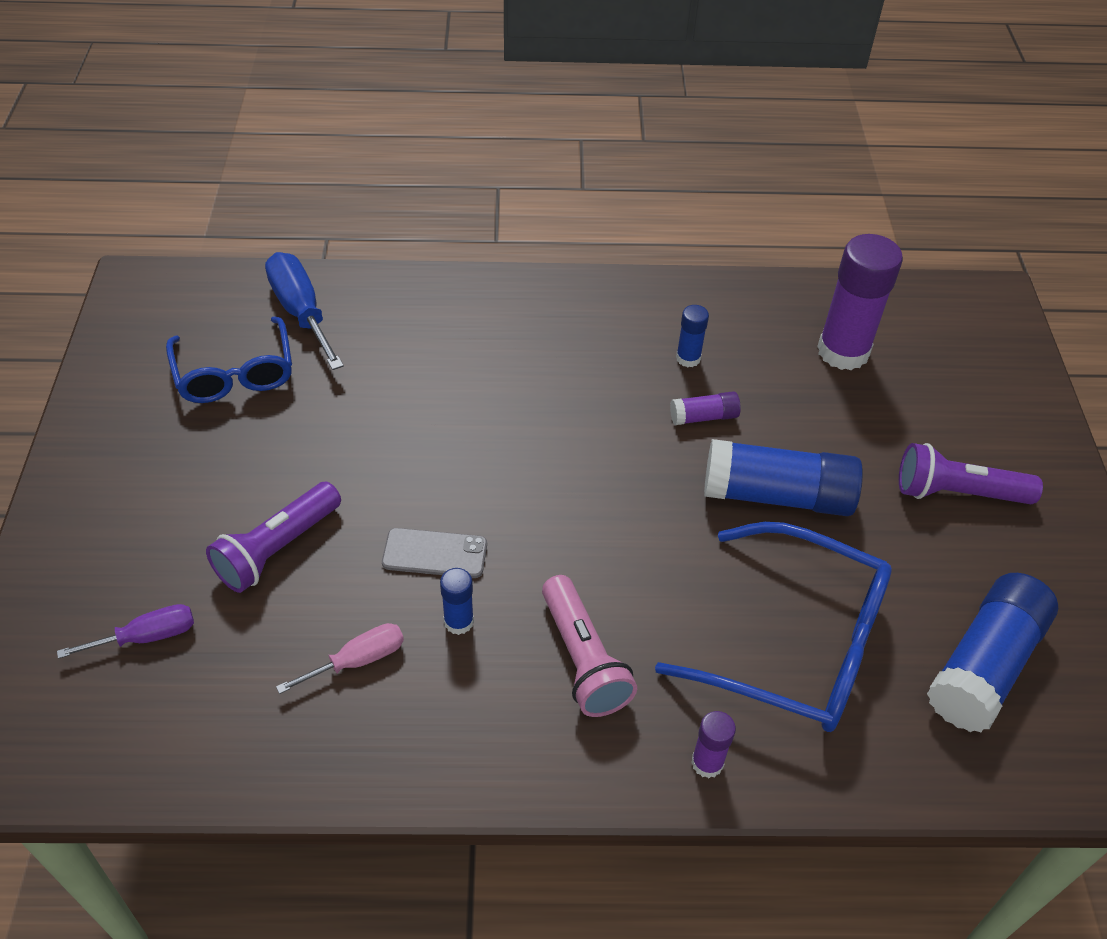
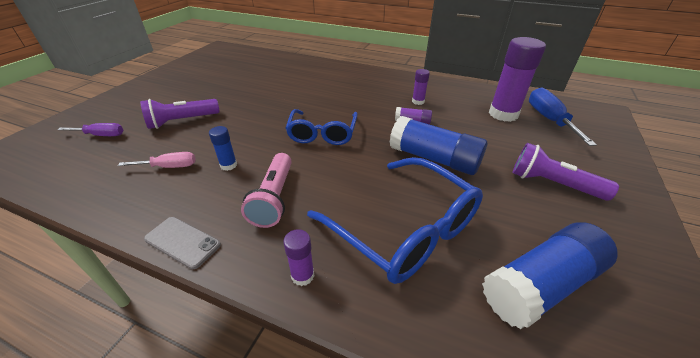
camera: 25 degrees right, 10 degrees down
(235, 373) = (225, 72): blue glasses -> blue glasses (322, 134)
(301, 312) = (266, 62): blue screwdriver -> blue screwdriver (549, 119)
(435, 553) = (243, 138): grey phone -> grey phone (182, 242)
(688, 358) = (418, 101): blue glue stick -> purple glue stick

